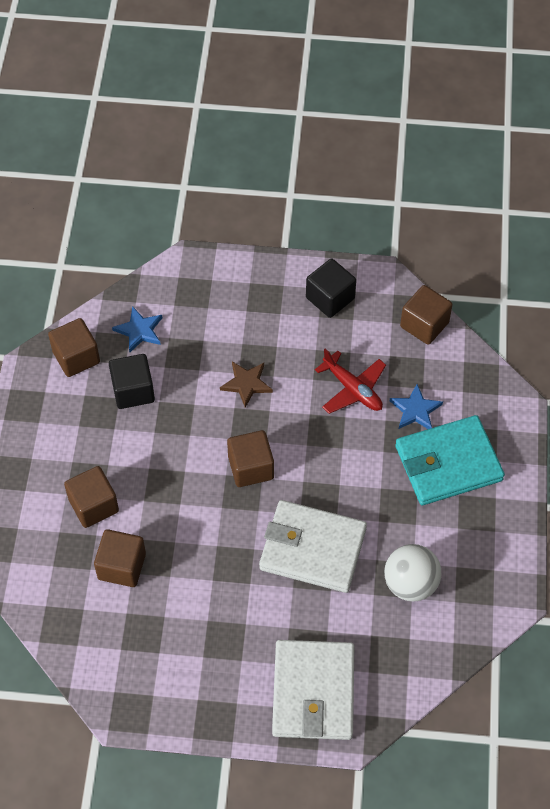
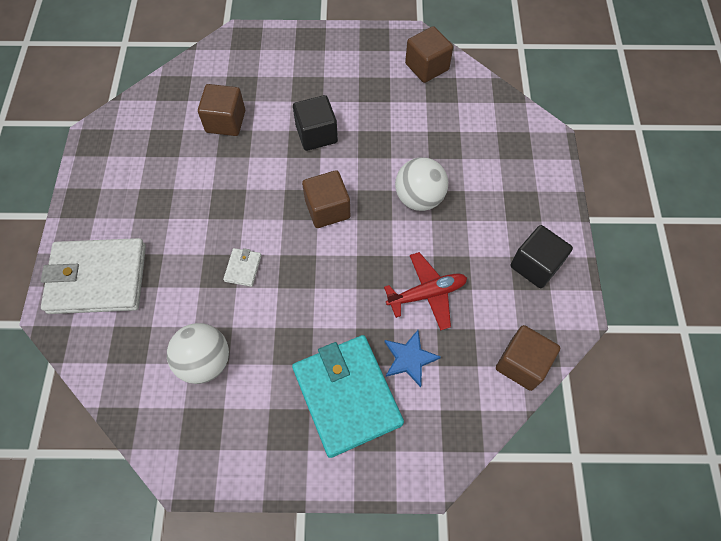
camera: 85 degrees right, 5 degrees up
(93, 505) = (282, 96): brown cube -> none
(133, 391) = (398, 110): black cube -> black cube (316, 134)
(139, 331) = (463, 108): blue star -> none
(246, 384) = (419, 198): brown star -> white ball
(312, 549) = (243, 268): white wallet -> white wallet, size x0.40
(352, 389) = (427, 294): red plane -> red plane turned 150 degrees counterclockwise

